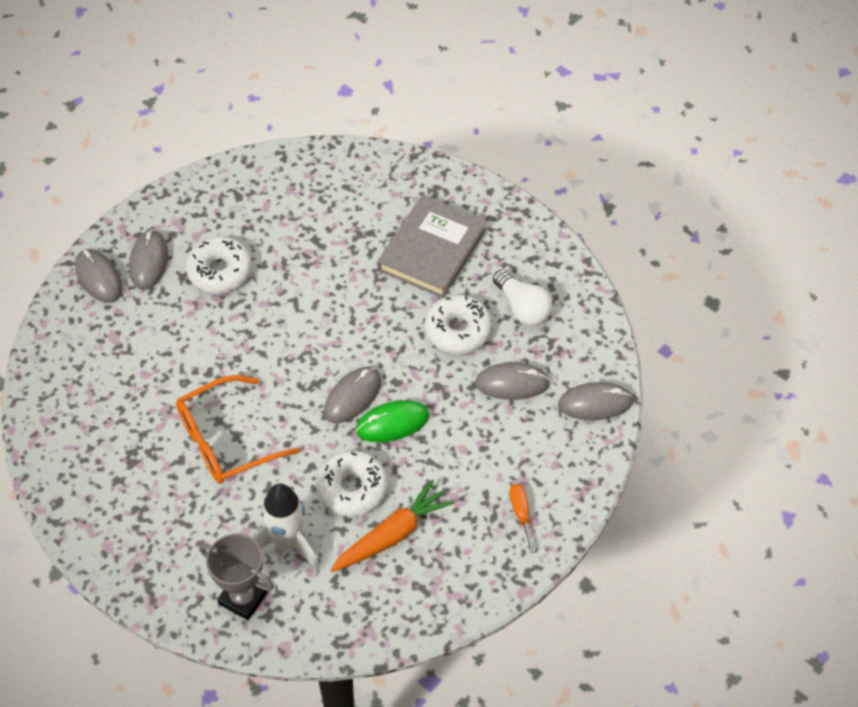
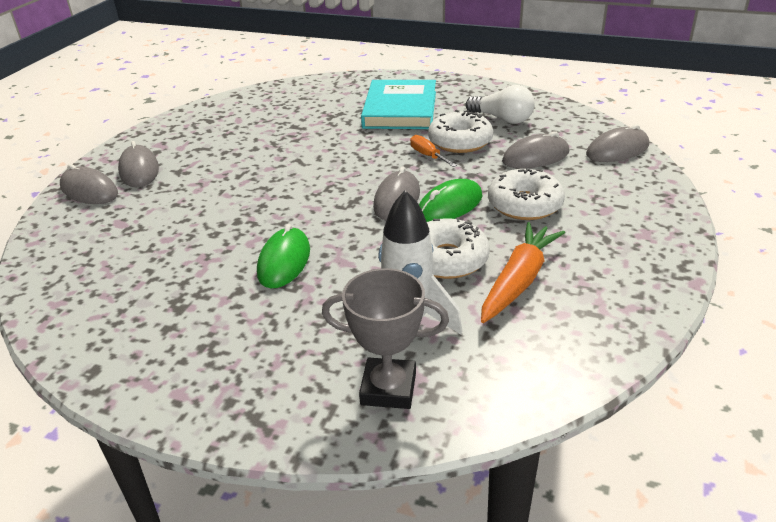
camera: 20 degrees left, 20 degrees down
(220, 271) = (214, 160): white donut -> white donut (524, 204)
(226, 440) = (284, 261): orange glasses -> green mouse
(432, 250) = (400, 109): grey book -> turquoise book
(521, 514) = (630, 229): orange screwdriver -> orange screwdriver (428, 156)

